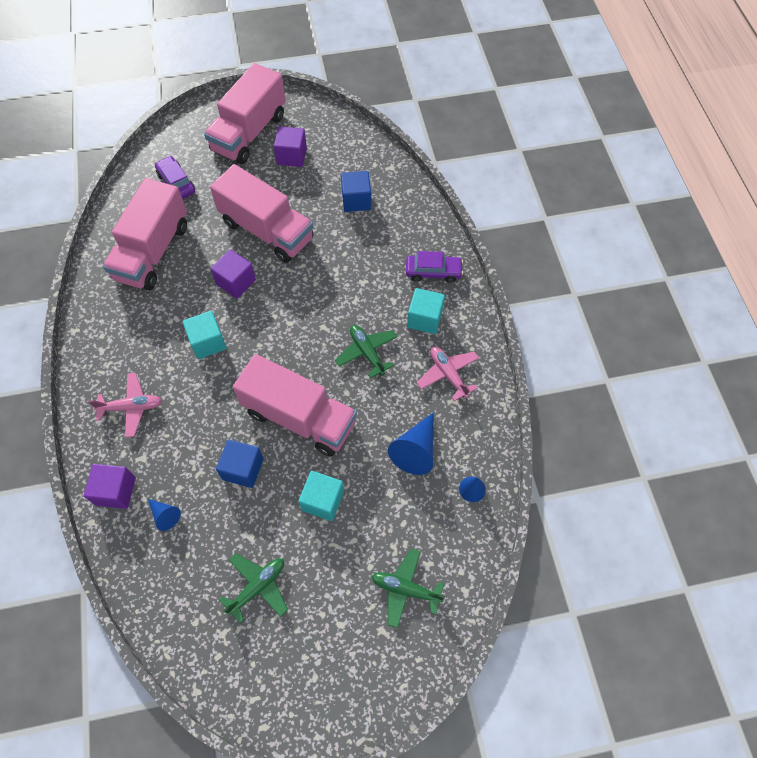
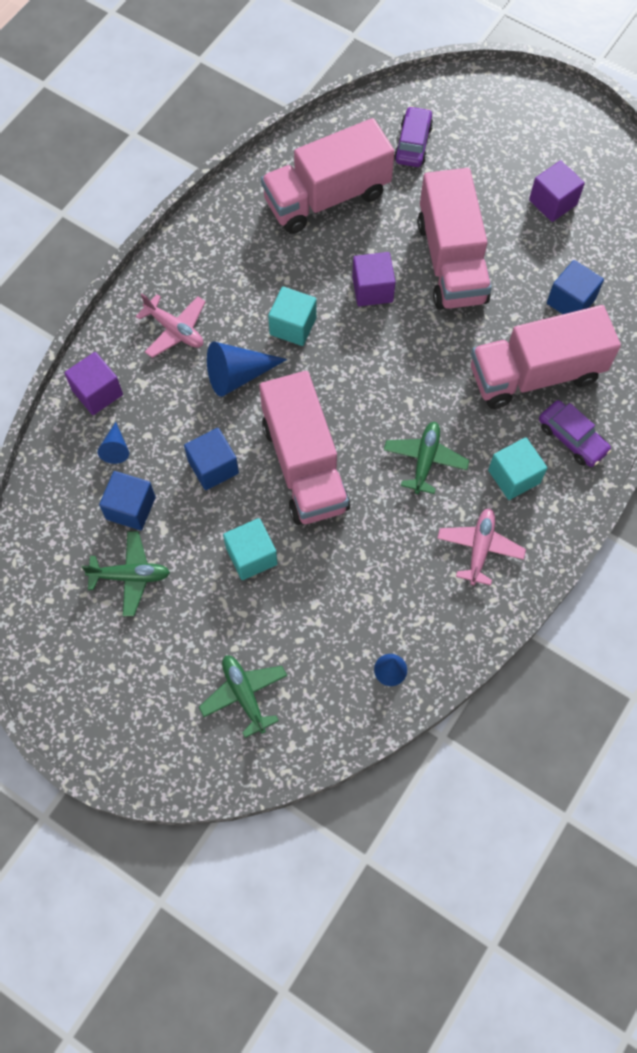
camera: 45 degrees right, 5 degrees up
(214, 544) = (131, 508): none -> blue cube
(249, 133) = (535, 144): pink truck -> pink truck (535, 374)
(416, 450) = (376, 588): blue cone -> blue cone (238, 375)

